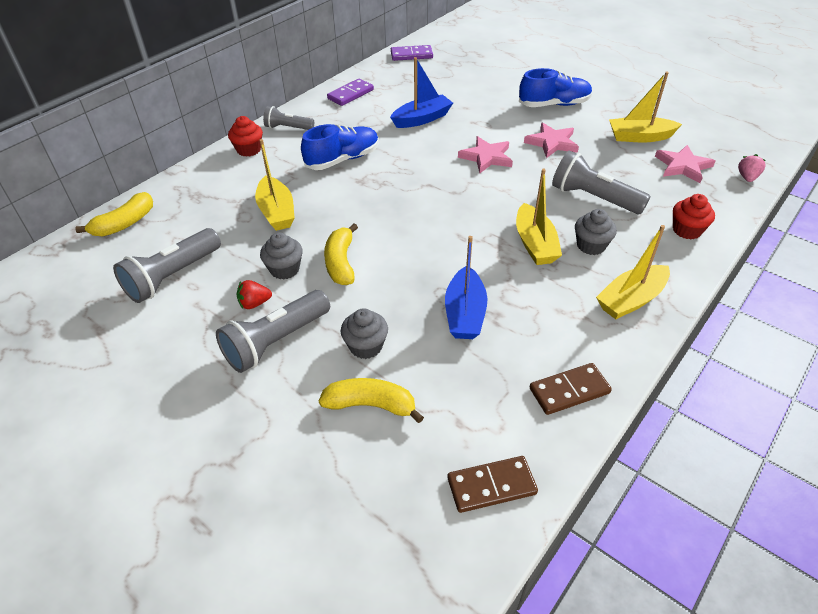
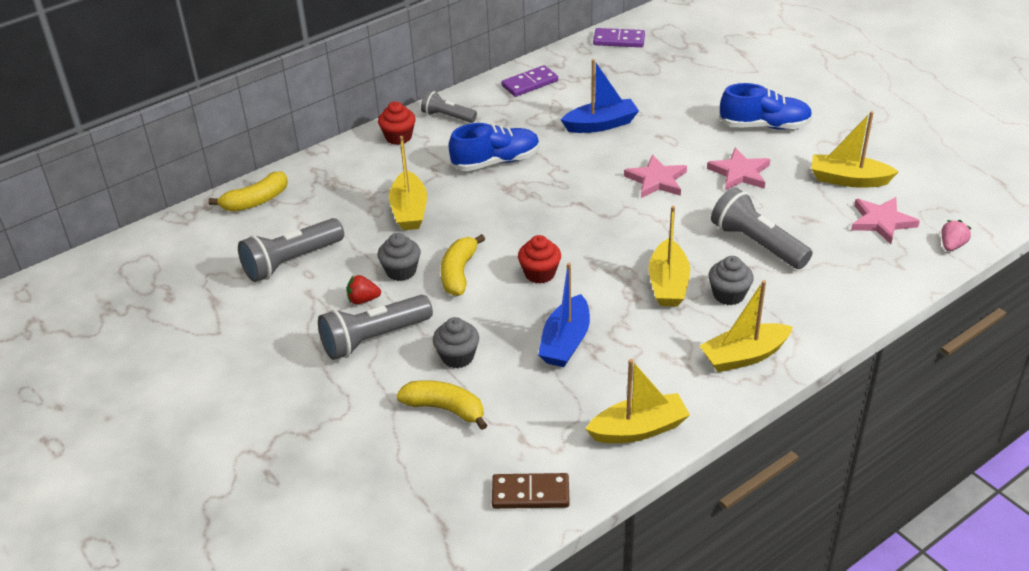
camera: 15 degrees right, 5 degrees down
(569, 391) = (638, 429): brown domino -> yellow boat
(687, 230) = (845, 294): red cupcake -> red cupcake (539, 273)

